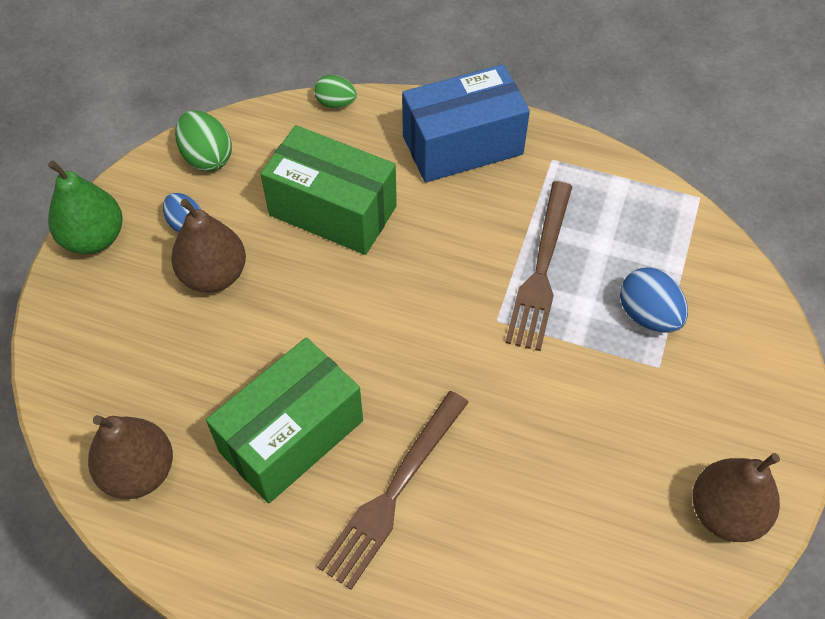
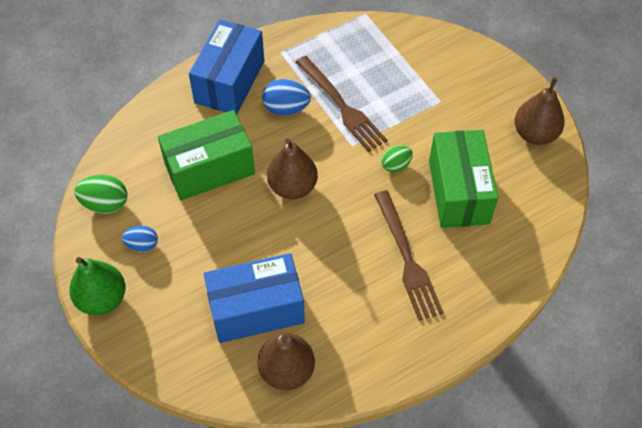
camera: 50 degrees left, 0 degrees up
(193, 384) = (256, 309): none -> blue box
(214, 275) = (193, 253): brown pear -> brown pear (292, 187)
(291, 436) = (333, 283): green box -> green box (458, 192)
(336, 103) = (137, 117): green egg -> green egg (396, 165)
(648, 315) = (409, 84): blue egg -> blue egg (286, 108)

